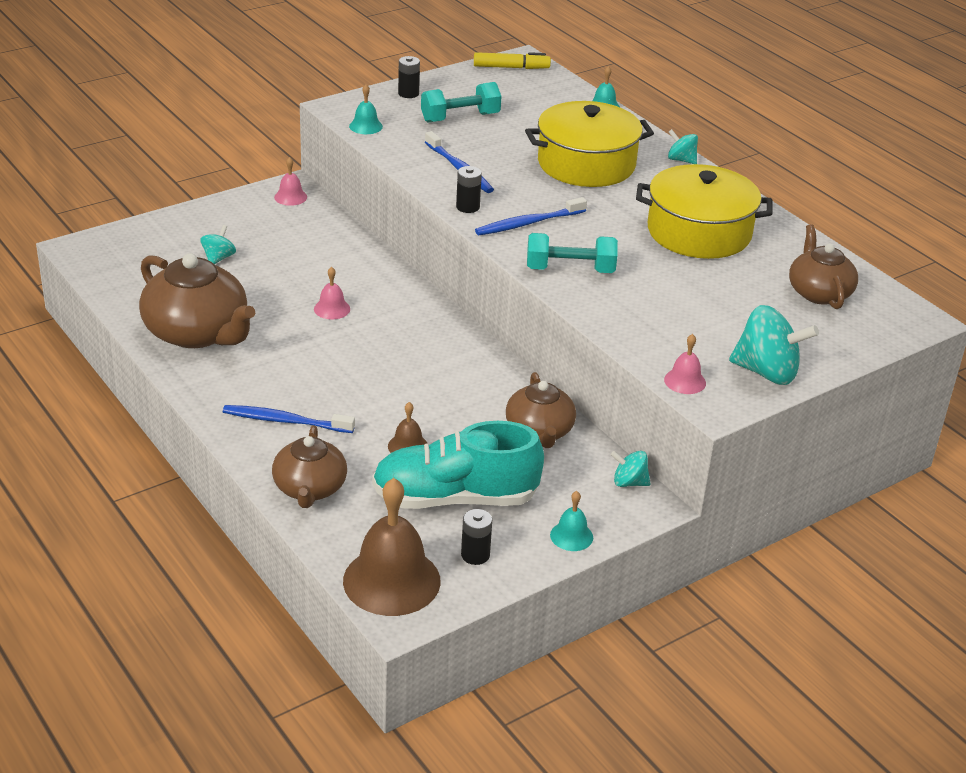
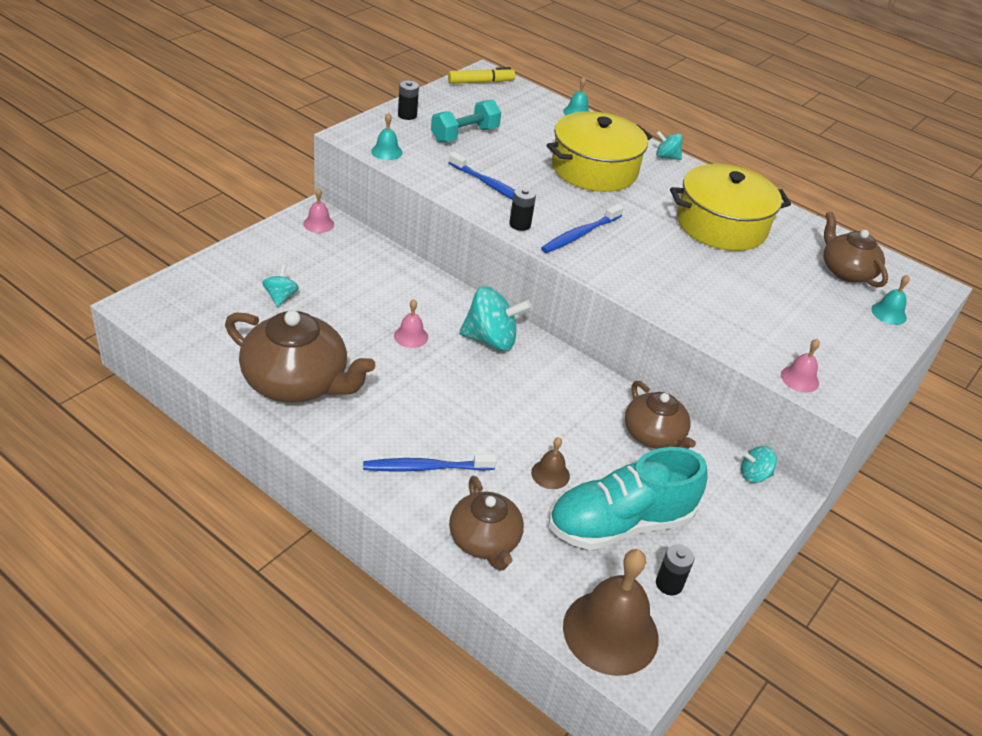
camera: 20 degrees left, 5 degrees up
(570, 270) = (641, 277): turquoise dumbbell -> none
(571, 536) = (738, 543): turquoise bell -> turquoise bell (888, 313)
(766, 372) = (856, 358): turquoise spinning top -> turquoise spinning top (490, 340)

